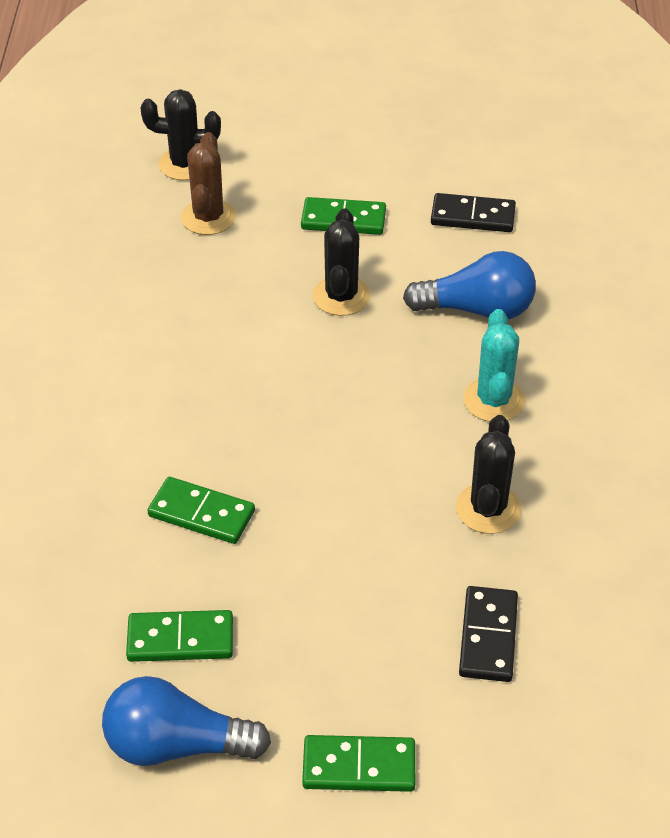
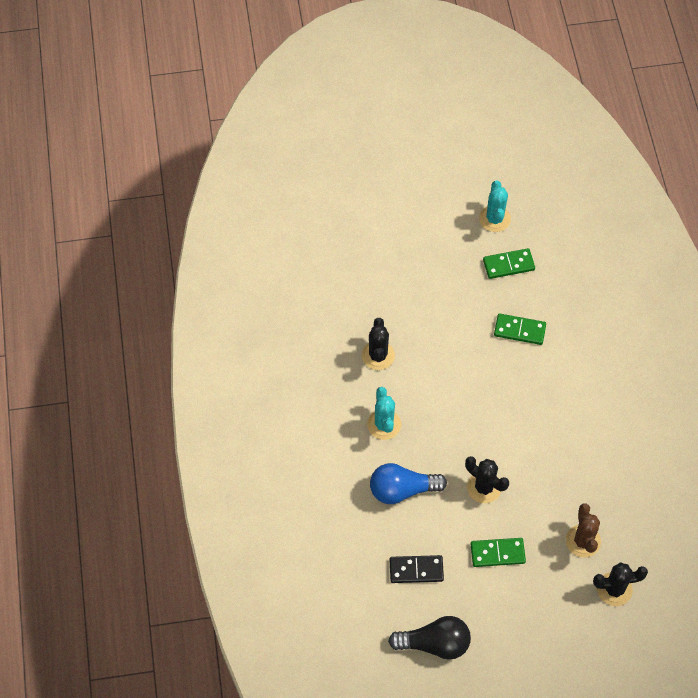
camera: 170 degrees right, 15 degrees up
(177, 745) = (494, 219): blue light bulb -> turquoise cactus
(341, 296) = (484, 487): black cactus -> black cactus turned 45 degrees counterclockwise
(359, 766) = (415, 221): green domino -> none
(461, 142) = (434, 643): none -> black light bulb
(488, 636) = (369, 287): black domino -> none

